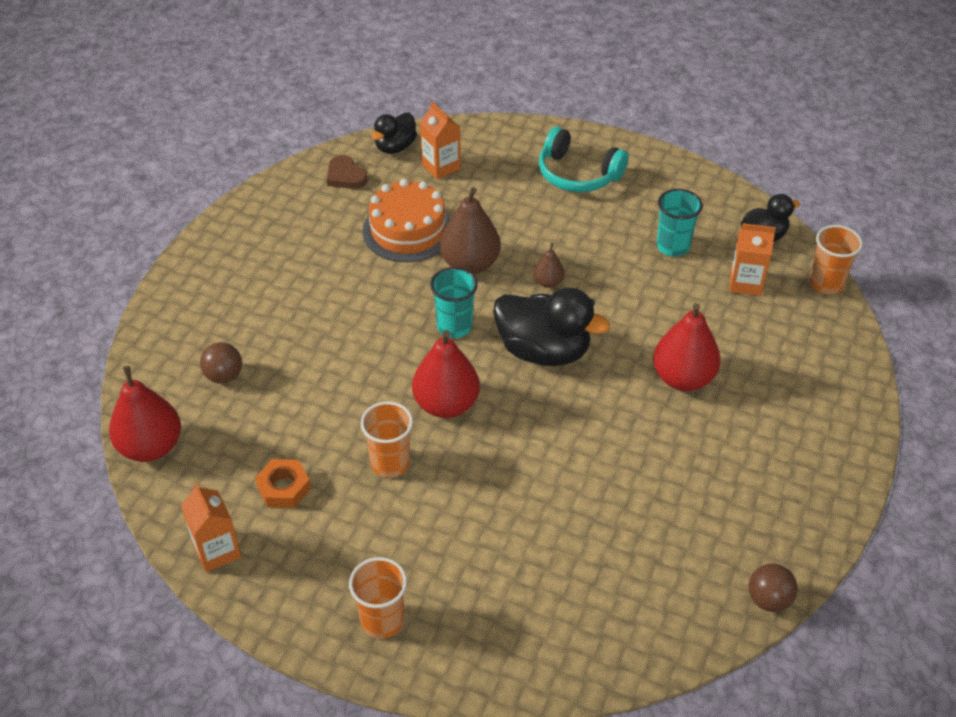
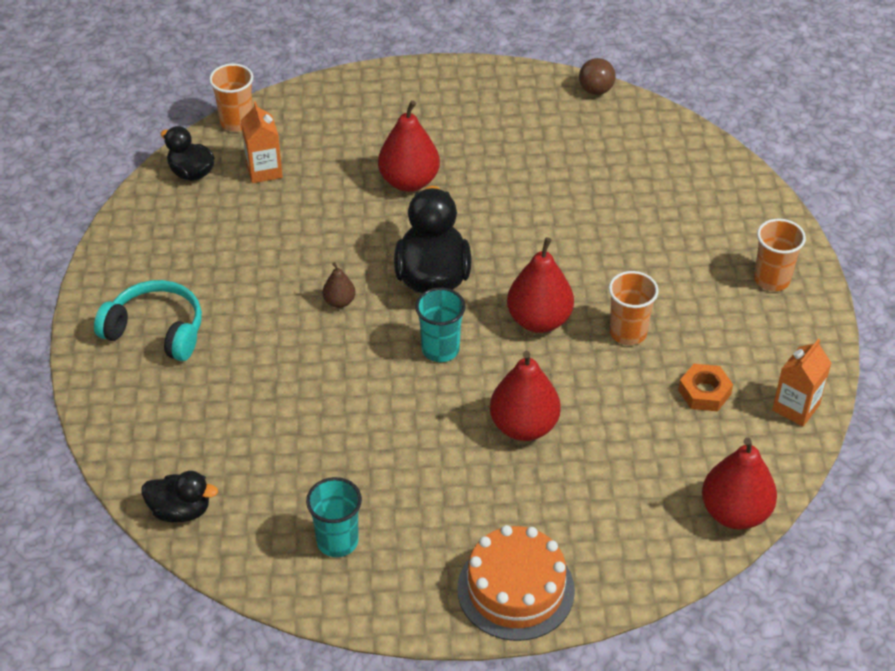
camera: 115 degrees left, 0 degrees up
(224, 376) = (616, 499): brown ball -> none
(337, 348) = (524, 426): none -> red pear
(345, 176) = (258, 536): brown heart -> none
(408, 230) = (322, 439): orange cake -> orange cake (515, 589)
(441, 166) = (198, 453): orange carton -> none
(470, 264) = (346, 369): brown pear -> none
(577, 174) = (156, 330): turquoise headphones -> turquoise headphones turned 75 degrees counterclockwise
(673, 246) = (238, 229): turquoise cup -> turquoise cup (337, 541)

